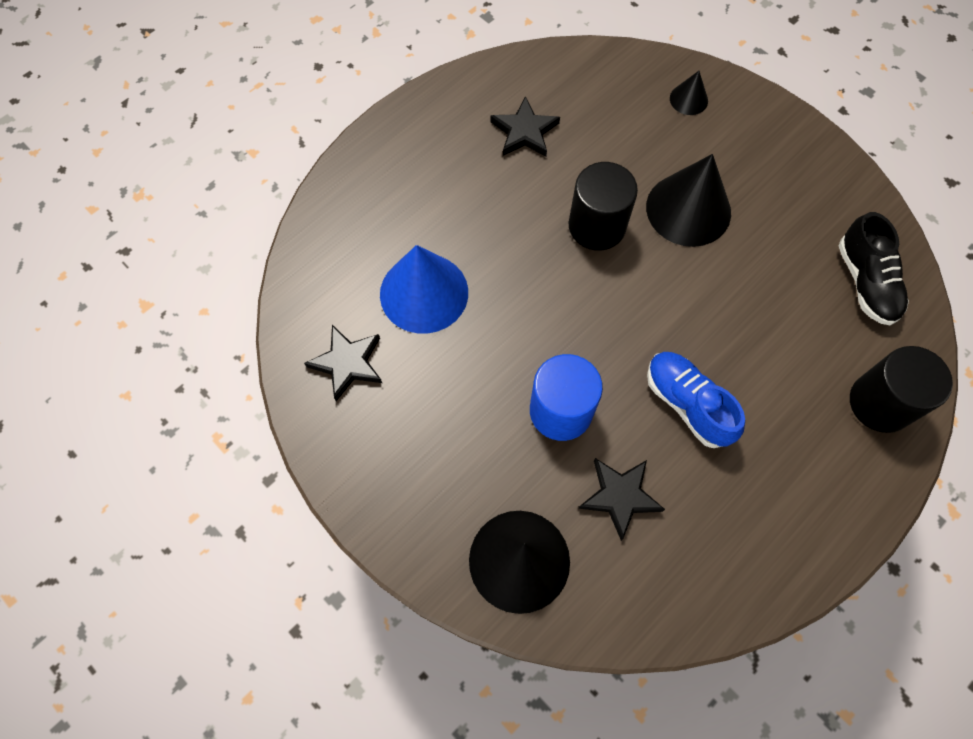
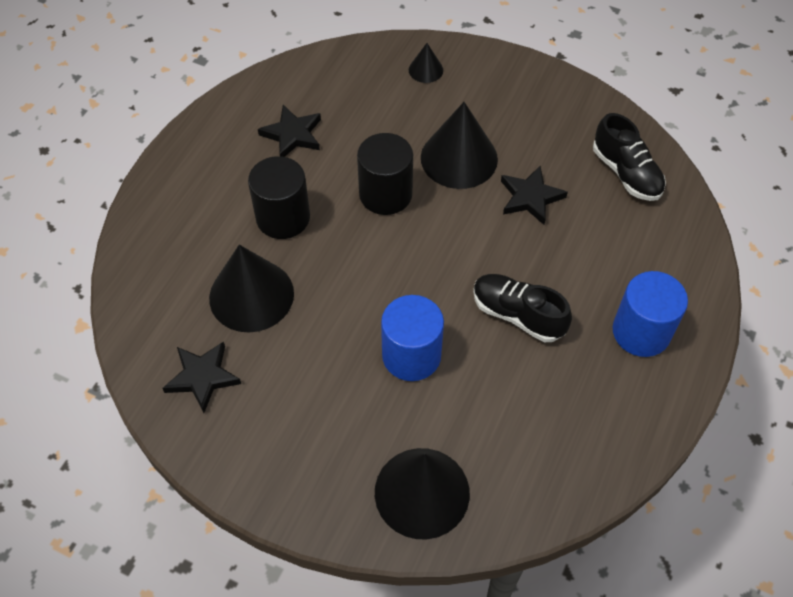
camera: 20 degrees left, 10 degrees down
(424, 293) = (251, 295): blue cone -> black cone
(620, 496) = (489, 409): black star -> black star (530, 197)
(687, 404) = (518, 315): blue shoe -> black shoe
(814, 468) = (641, 332): none -> blue cylinder
(880, 403) = (673, 264): black cylinder -> black cylinder (283, 218)

